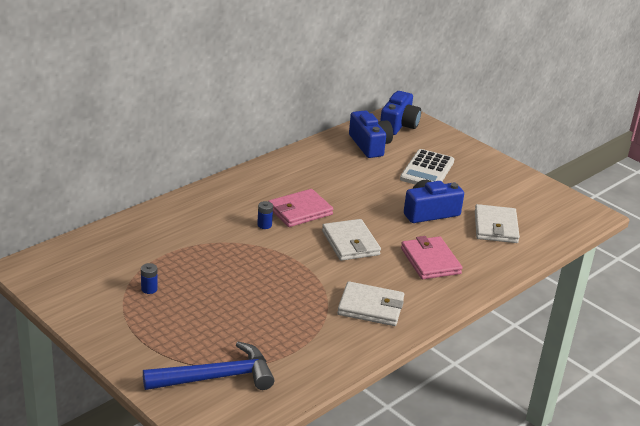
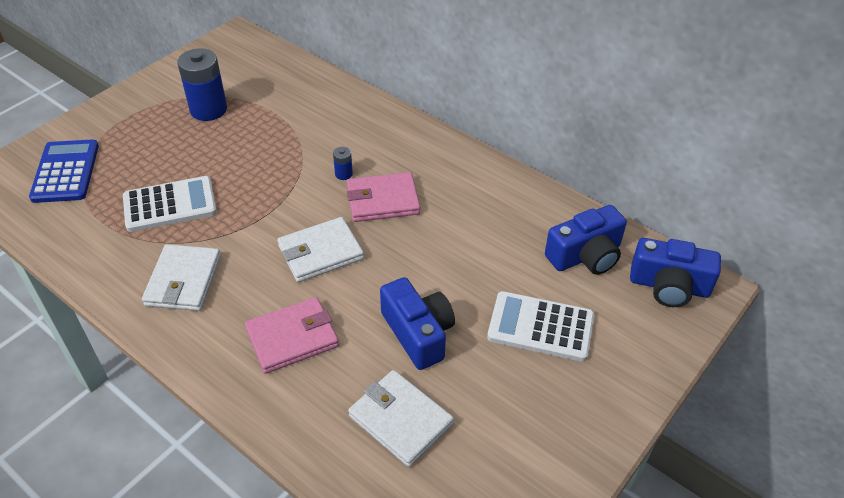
camera: 85 degrees right, 15 degrees up
(149, 289) = (208, 109): blue battery -> blue battery, size x2.25
(216, 377) = (66, 172): blue hammer -> blue calculator
(280, 313) = (170, 205): none -> white calculator
(300, 211) = (383, 200): pink wallet -> pink wallet turned 60 degrees counterclockwise
(496, 227) = (400, 420): white wallet -> white wallet turned 45 degrees clockwise

